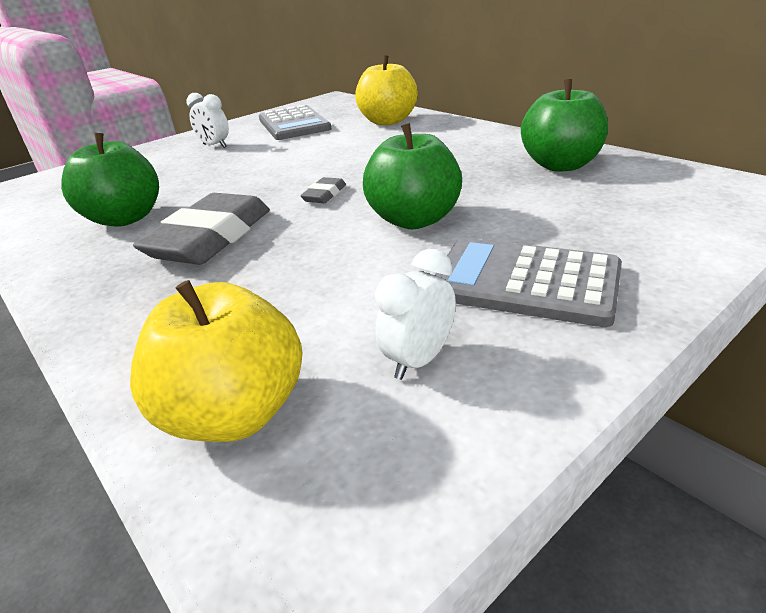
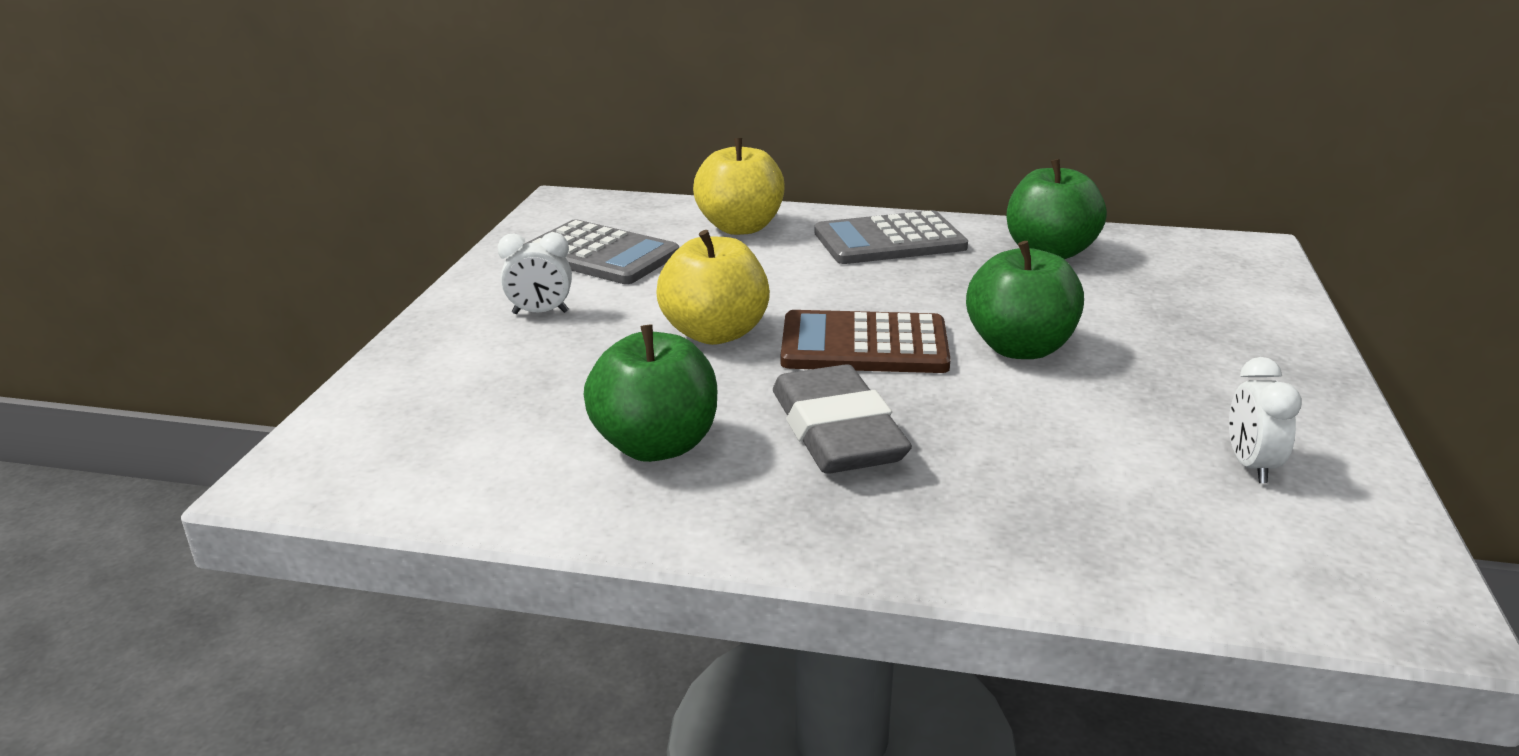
camera: 40 degrees left, 5 degrees down
(235, 413) = (1201, 558): yellow apple -> yellow apple (715, 333)
(324, 195) = (864, 345): grey eraser -> brown calculator
(525, 282) = (1214, 378): grey calculator -> grey calculator (889, 240)

